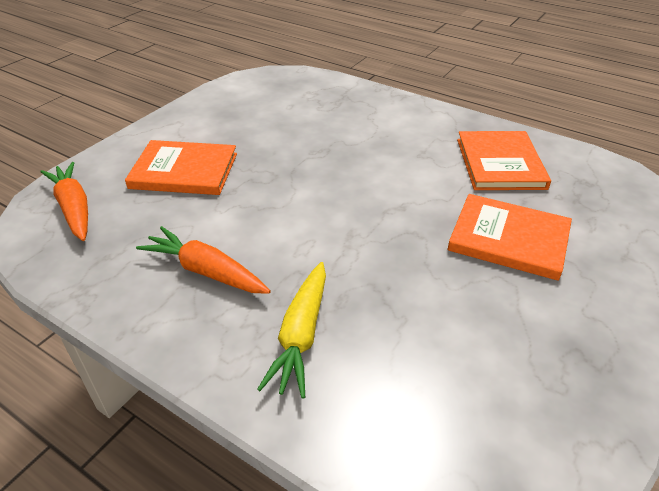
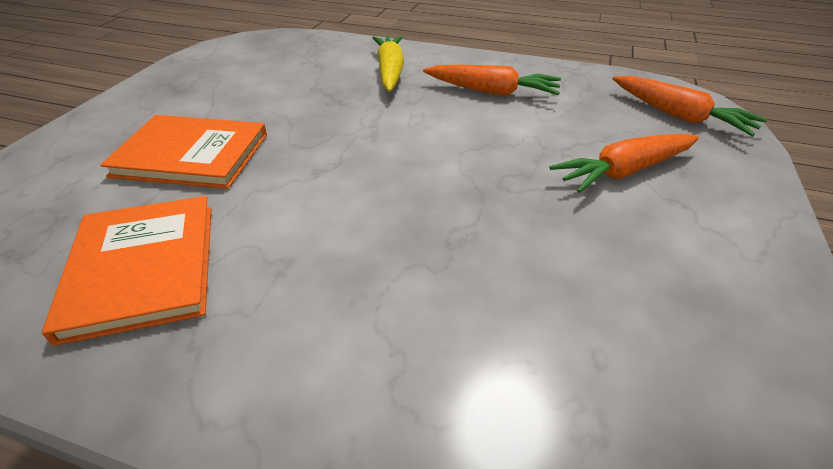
camera: 165 degrees right, 0 degrees up
(184, 171) = (624, 171): orange book -> orange carrot

